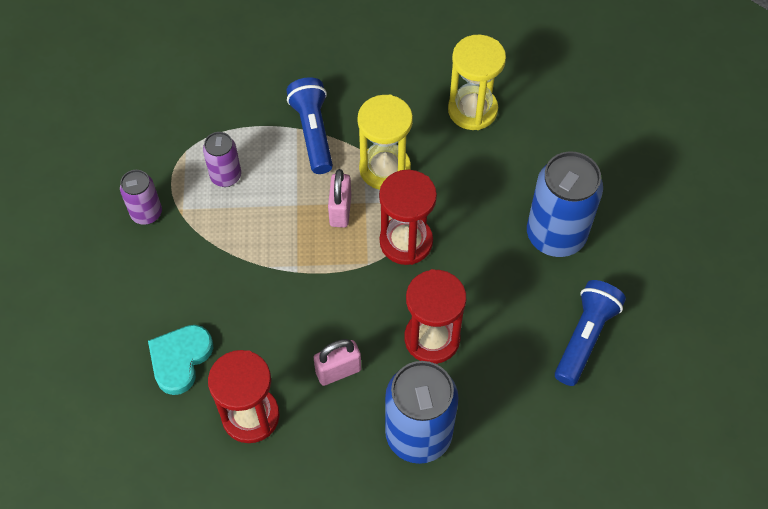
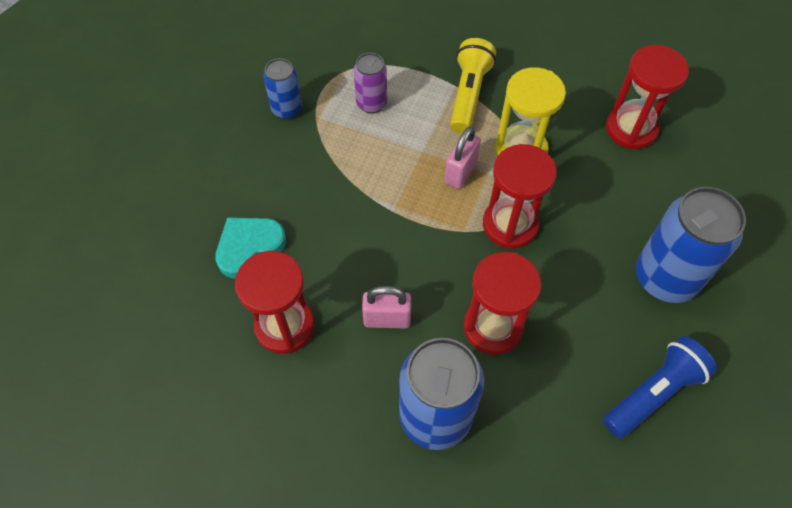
camera: 25 degrees right, 0 degrees up
(146, 213) = (287, 109): purple can -> blue can
(313, 132) = (468, 94): blue flashlight -> yellow flashlight
(472, 110) = (631, 129): yellow hourglass -> red hourglass

